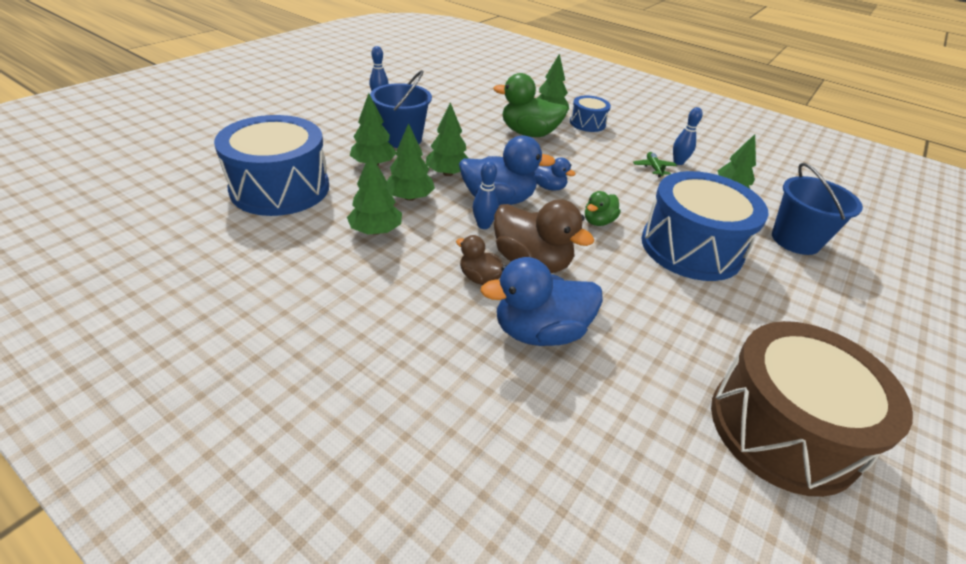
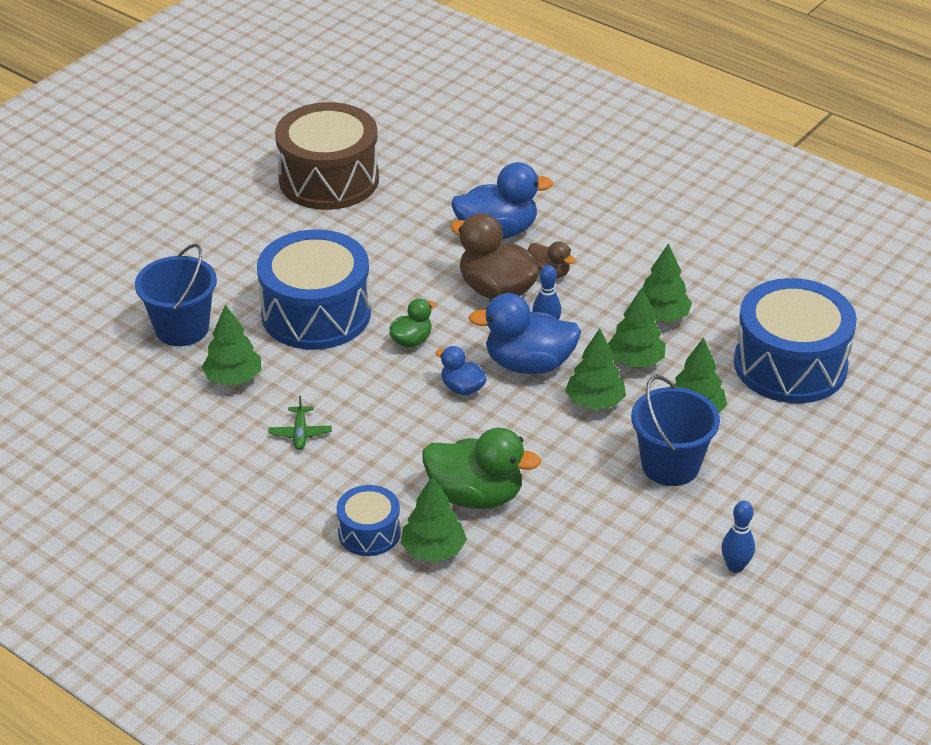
camera: 175 degrees left, 0 degrees up
(678, 162) = (255, 448): blue bowling pin -> none

